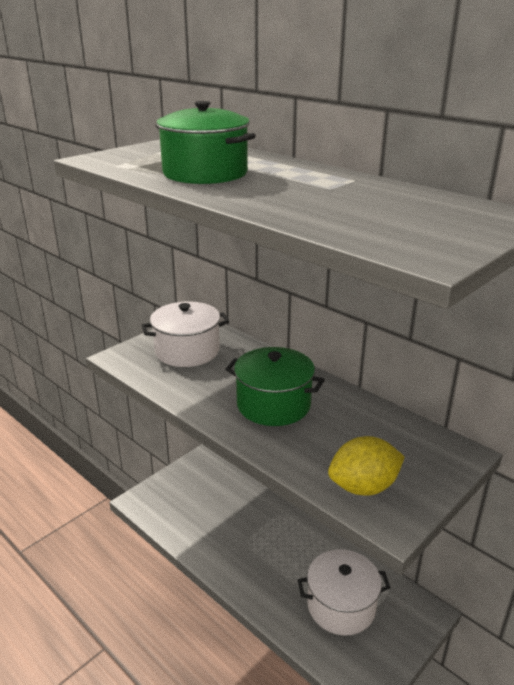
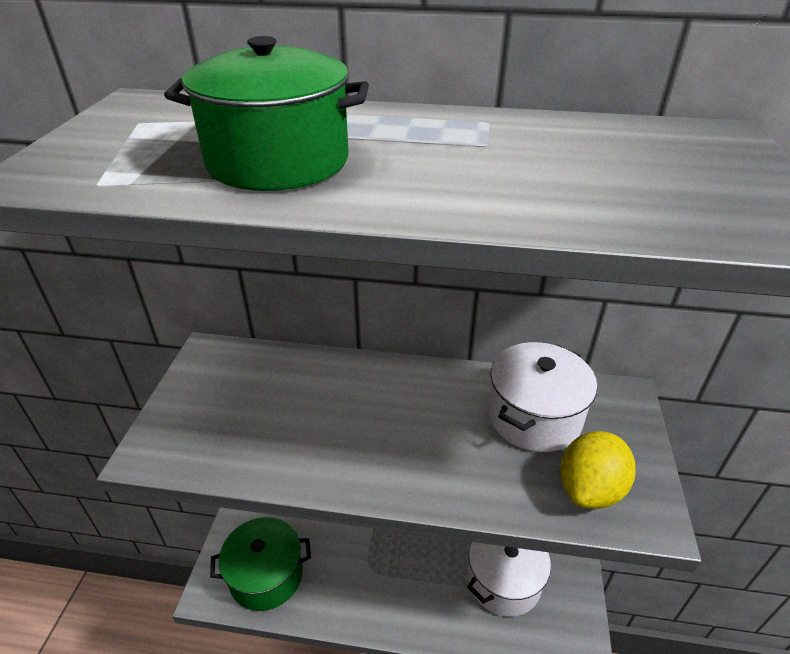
camera: 35 degrees left, 10 degrees up
(187, 351) = (237, 400): white pot -> white pot (534, 416)
(273, 405) = (409, 429): green pot -> green pot (266, 575)

